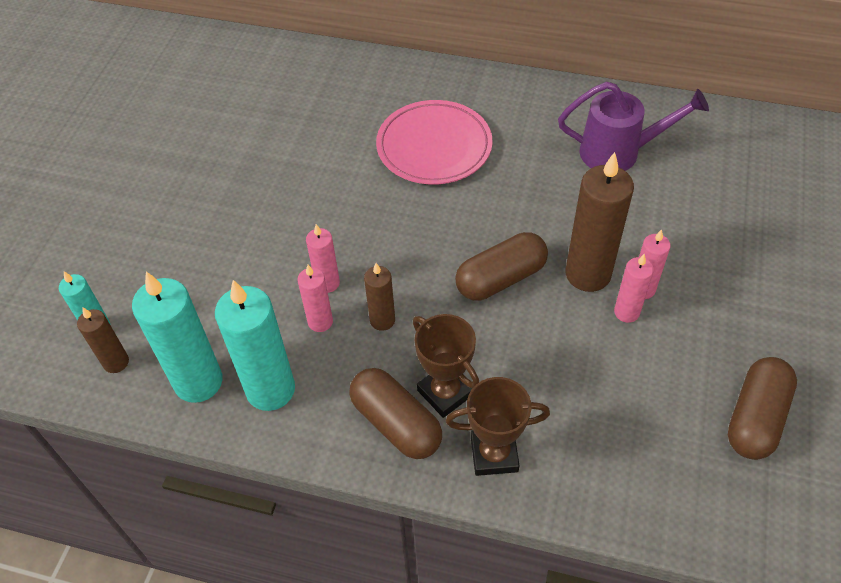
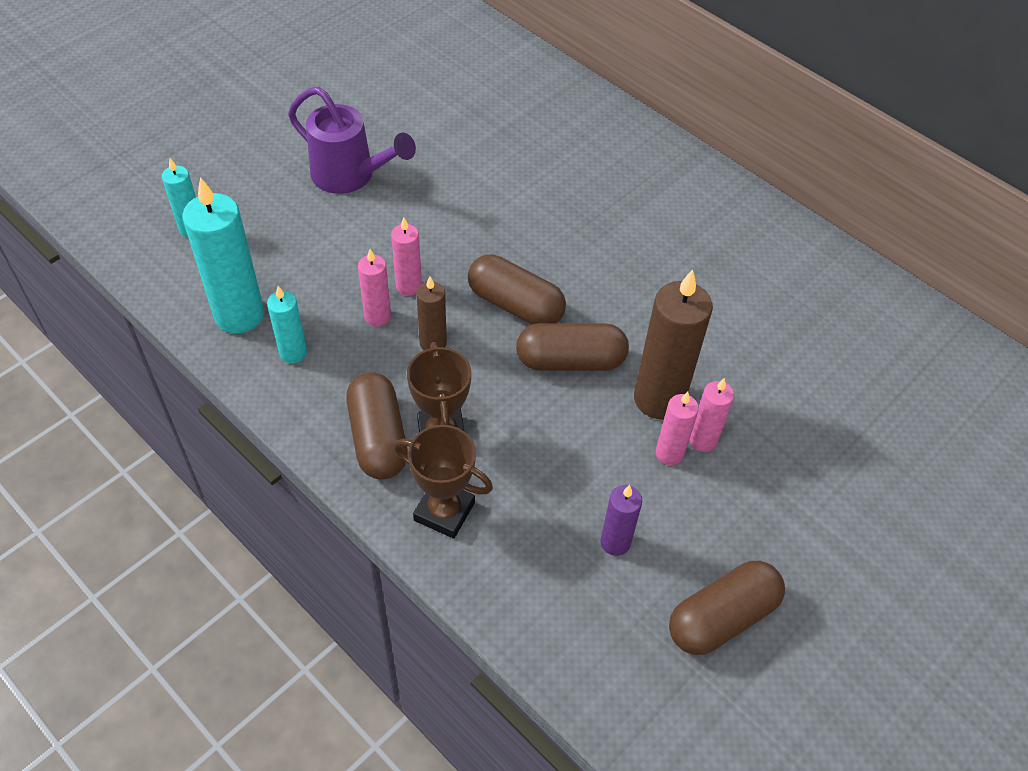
camera: 25 degrees right, 0 degrees up
(116, 362) = (186, 265): brown candle -> none
(270, 390) = (293, 353): turquoise candle -> turquoise candle, size x0.54
(425, 255) = (515, 305): none -> brown capsule
(434, 147) = (600, 209): pink plate -> none
(618, 152) = (782, 300): purple watering can -> purple watering can (350, 176)
(639, 404) = (615, 542): none -> purple candle

